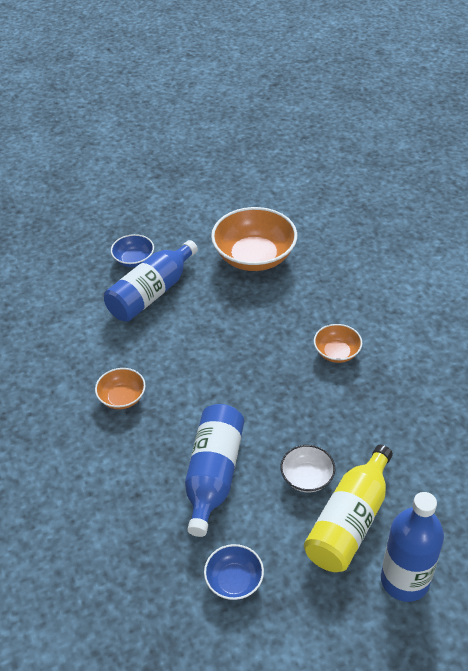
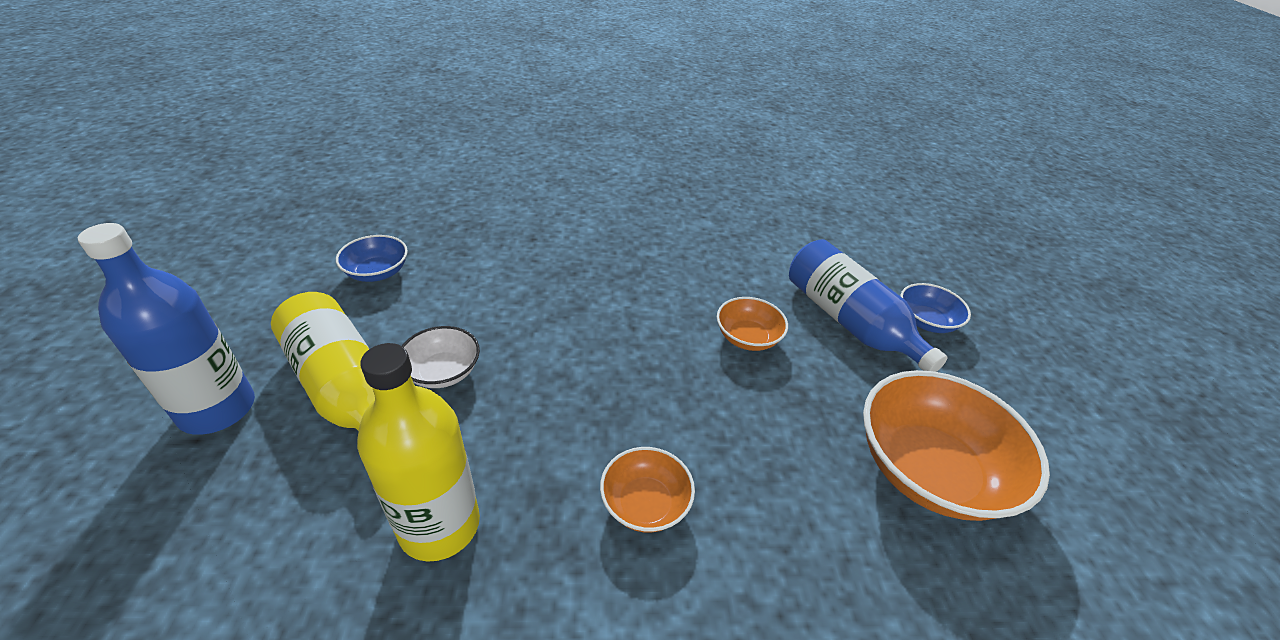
camera: 105 degrees right, 5 degrees down
(122, 397) = (670, 257): orange bowl -> orange bowl (747, 337)
(213, 475) = (513, 294): blue bottle -> none
(398, 425) = (439, 525): none -> yellow bottle

